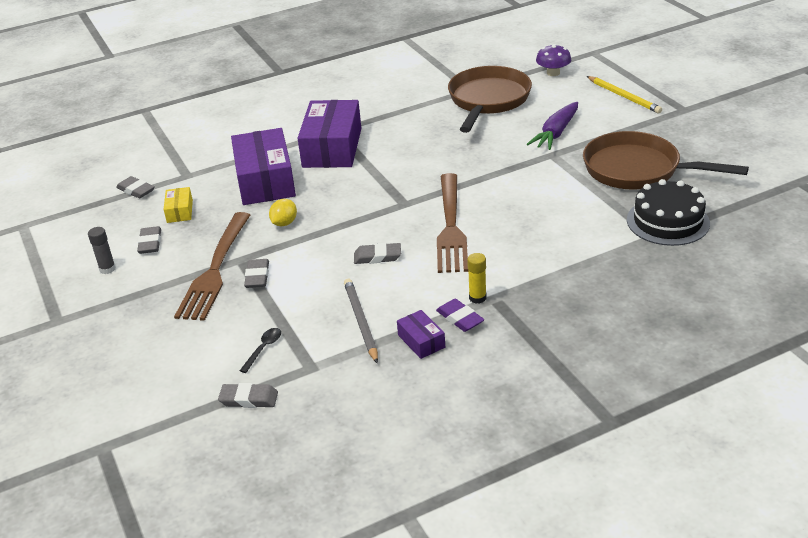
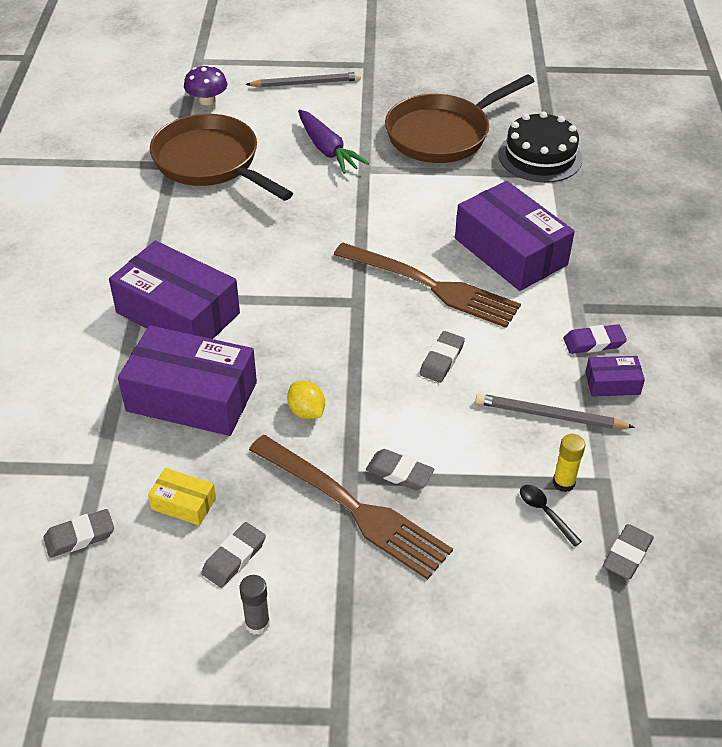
camera: 65 degrees left, 10 degrees up
(150, 243) = (234, 557): grey eraser -> grey eraser turned 75 degrees counterclockwise
(477, 298) = (569, 317): yellow glue stick -> yellow glue stick (563, 482)
(527, 246) = (510, 251): none -> purple box
(624, 96) = (306, 83): yellow pencil -> grey pencil

